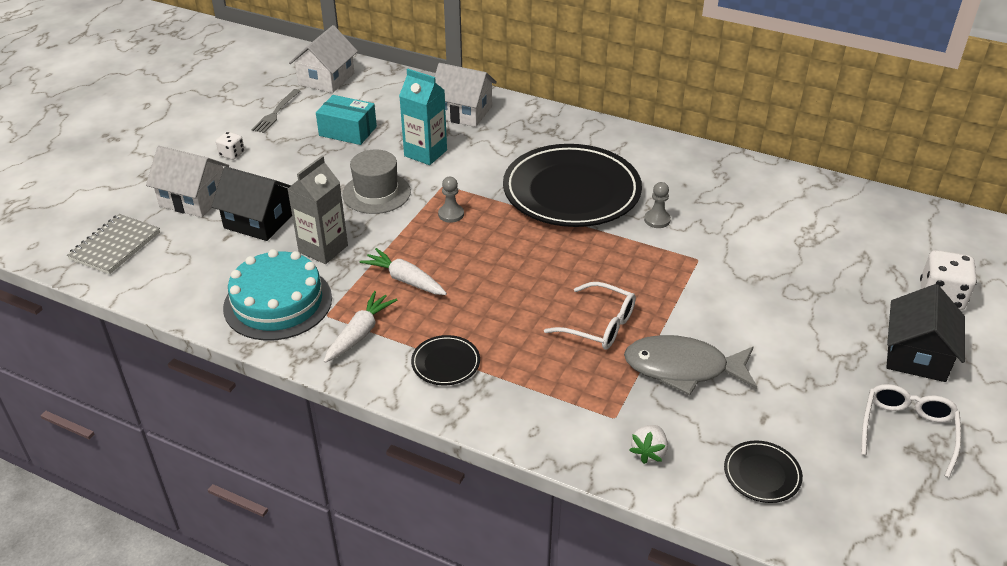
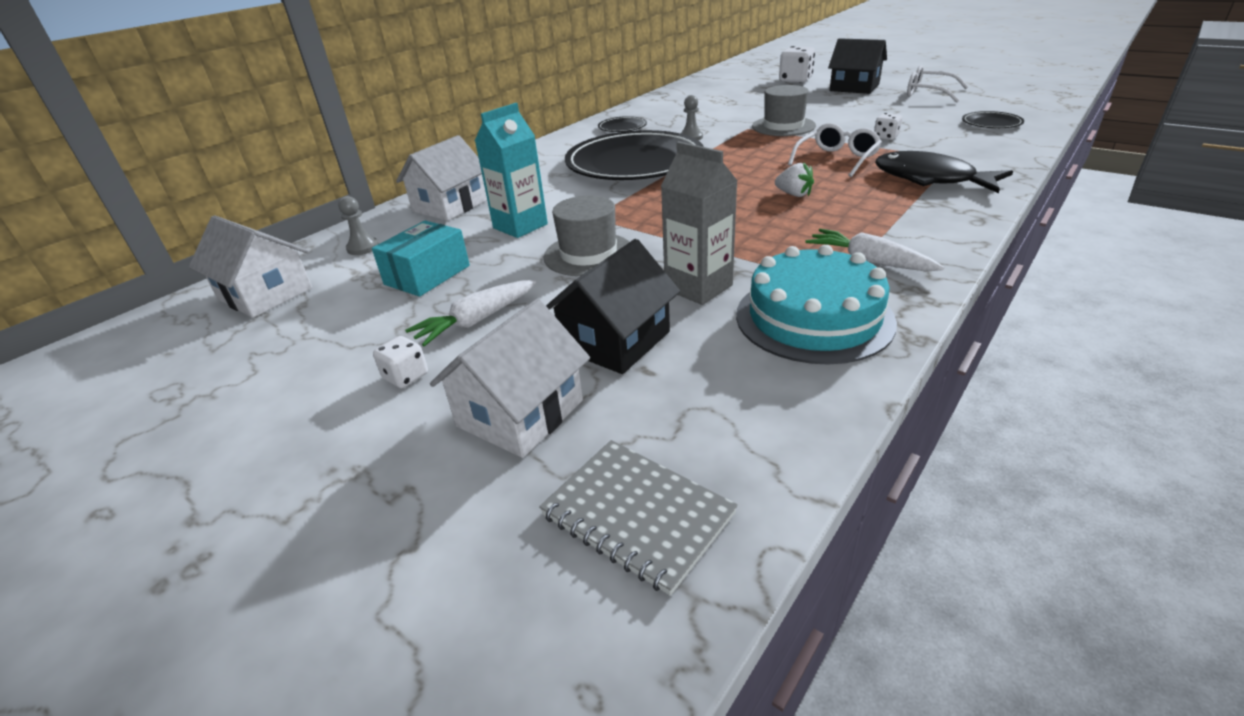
camera: 75 degrees left, 5 degrees down
(276, 113) = (316, 336): grey fork -> none
(405, 280) = (768, 237): white carrot -> white carrot (476, 321)
(445, 363) = (907, 217): black plate -> black plate (622, 127)
(451, 214) = (651, 213): grey pawn -> grey pawn (363, 248)
(545, 390) = (930, 179): none -> black fish
(649, 452) = (988, 150): white strawberry -> white strawberry (794, 194)
(683, 368) = (885, 137): grey fish -> white dice
(711, 286) = (783, 126): none -> grey hat

